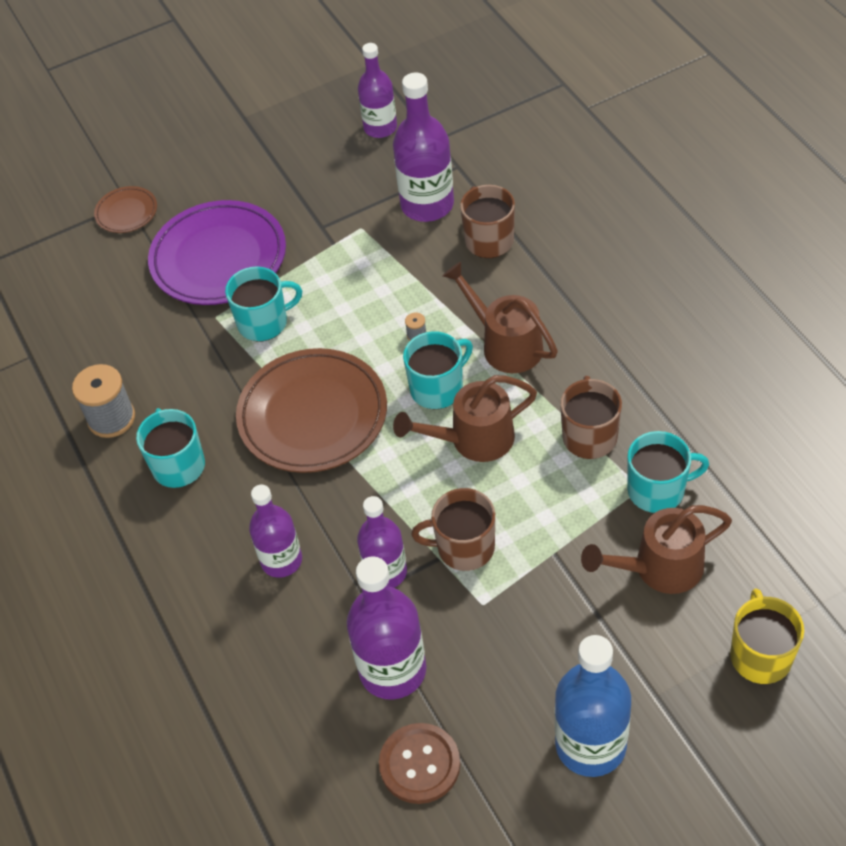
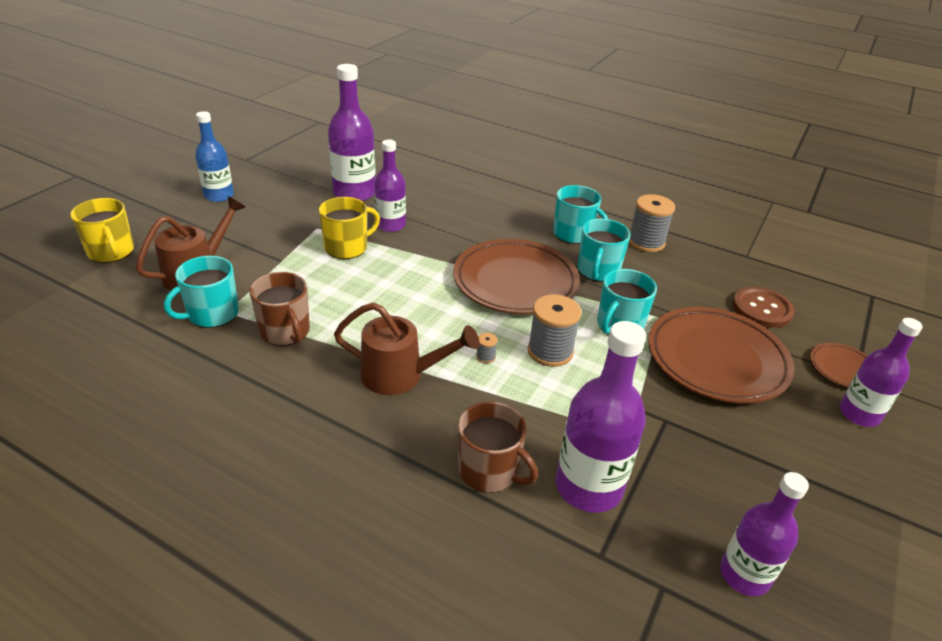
camera: 140 degrees right, 15 degrees down
(219, 258) = (716, 359): purple plate -> brown plate
(281, 560) = (460, 214): purple bottle -> purple bottle (859, 414)
(354, 319) = (550, 351): none -> grey spool
(419, 764) = (315, 170): brown button -> brown button (761, 309)
(438, 388) = (435, 325): turquoise mug -> turquoise mug (598, 271)
(464, 547) = (347, 247): brown mug -> yellow mug
(472, 440) = (382, 302): brown watering can -> none
(590, 745) = (219, 196): blue bottle -> blue bottle, size x0.66

